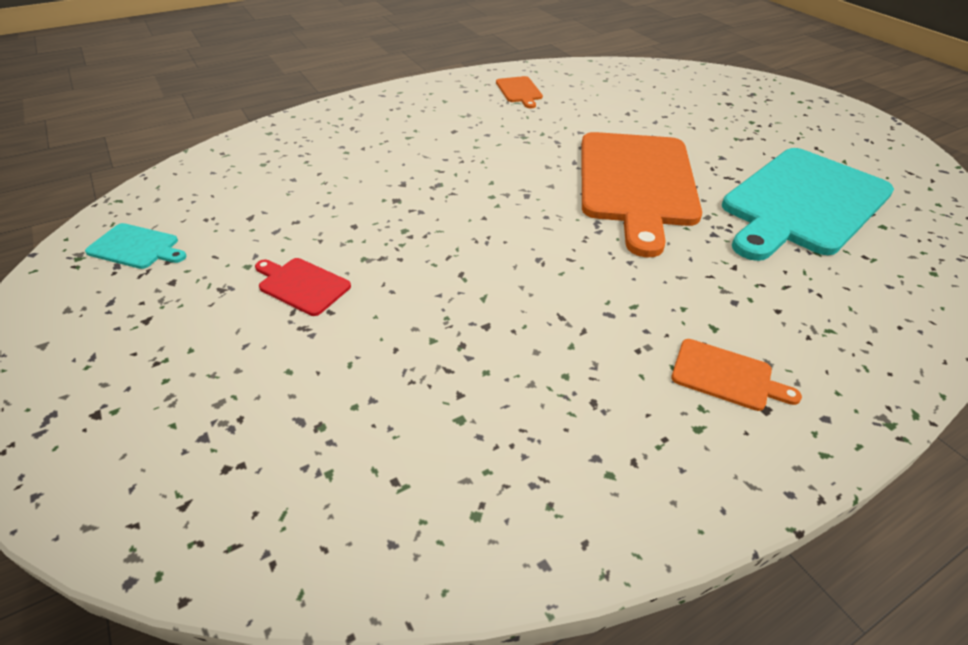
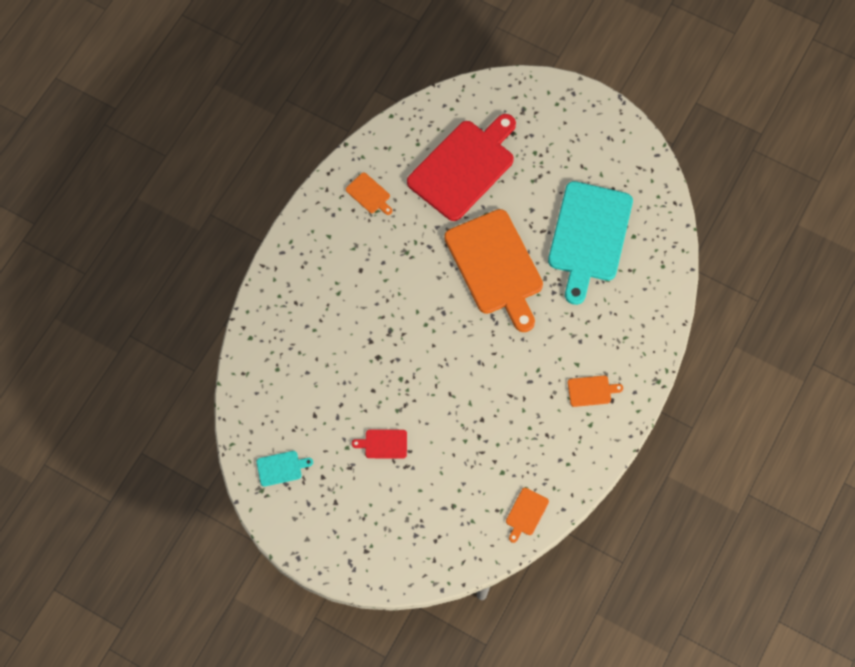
camera: 30 degrees left, 25 degrees up
(451, 524) = (526, 513): none -> orange cutting board
(649, 106) = (463, 167): none -> red cutting board

